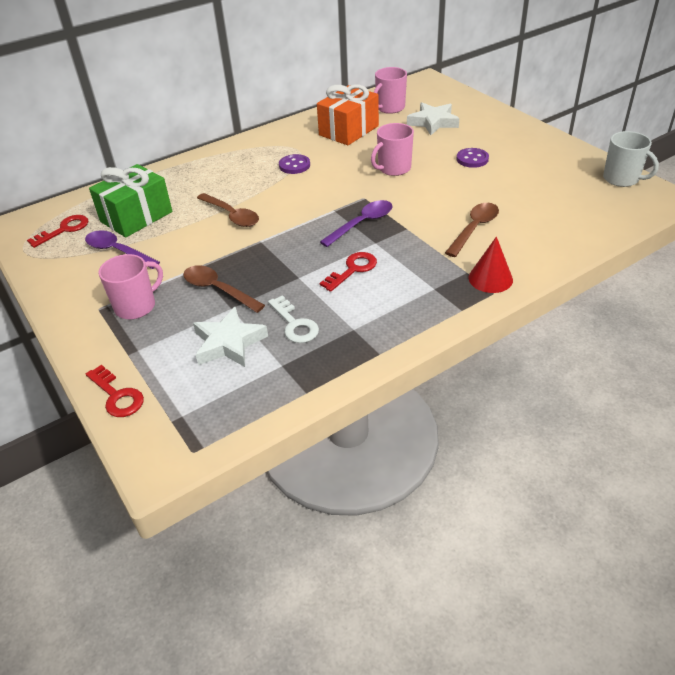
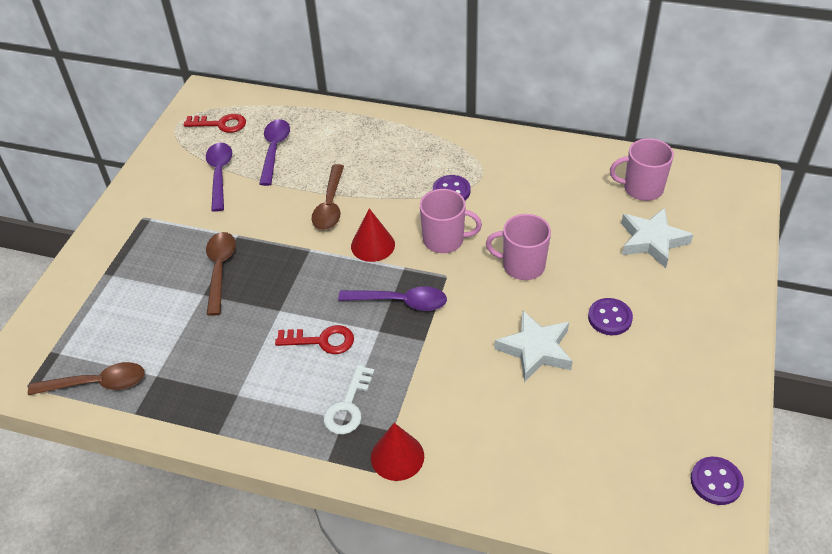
camera: 50 degrees right, 5 degrees up
(117, 396) = (56, 301): red key -> none
(136, 217) = (274, 150): green gift -> purple spoon
(136, 306) = (161, 236): pink mug -> pink mug (444, 240)
(228, 343) = (159, 323): white star -> white star (535, 349)
(294, 324) = (213, 350): white key -> white key (348, 406)
(296, 214) = (373, 245): none -> red cone
(348, 130) = (558, 187): orange gift -> none
(474, 229) = (473, 395): brown spoon -> brown spoon (97, 384)
(622, 179) = (716, 482): white mug -> purple button

